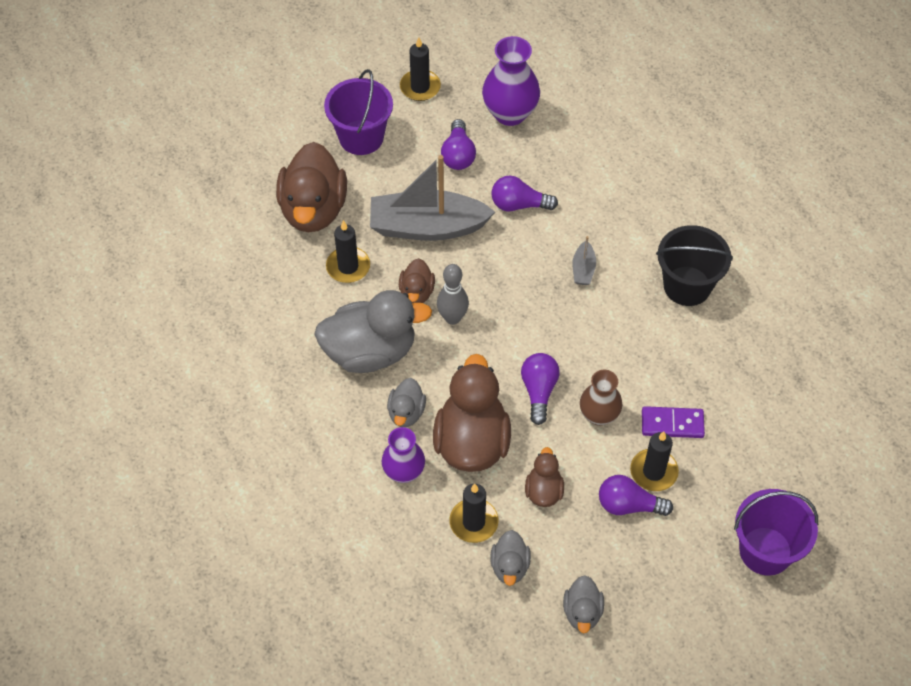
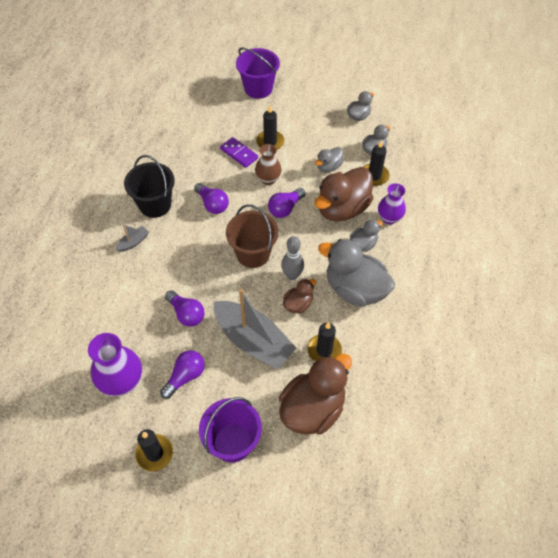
camera: 140 degrees left, 0 degrees up
(518, 311) = (253, 254): none -> brown bucket
(543, 491) = (328, 167): brown duck -> grey duck
(583, 269) = (195, 250): grey boat -> grey boat (133, 242)
(629, 505) = (296, 137): purple light bulb -> purple light bulb (212, 204)

